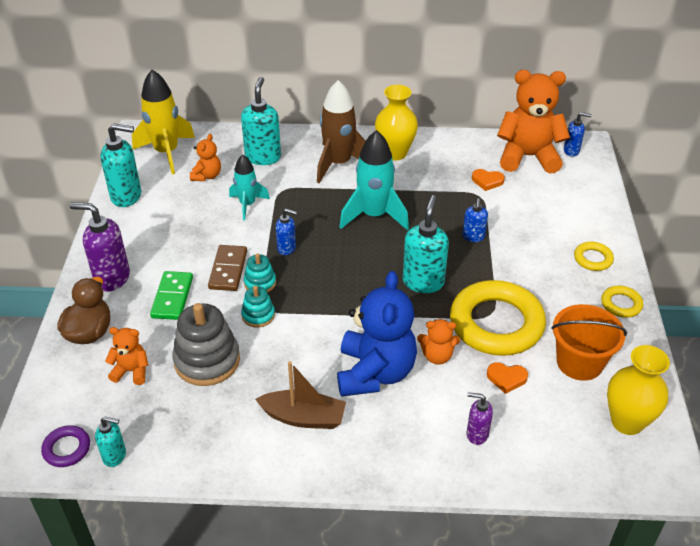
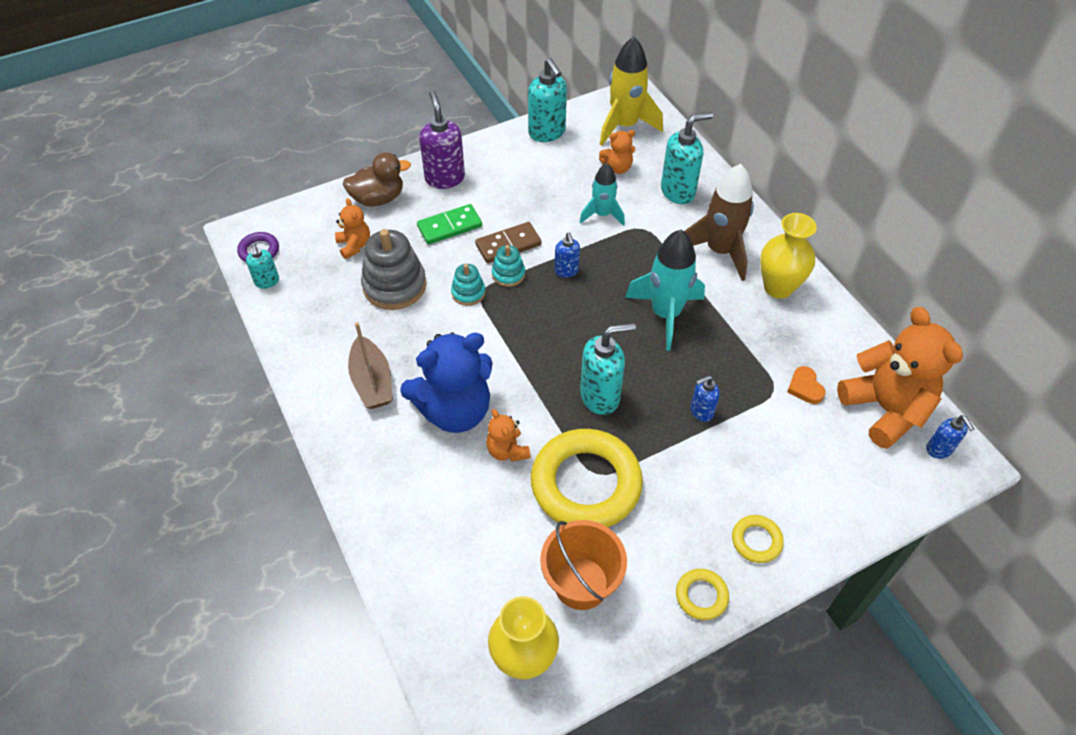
camera: 60 degrees right, 10 degrees up
(477, 434) = (428, 524): purple soap dispenser -> none
(506, 378) = (515, 522): orange heart -> none

